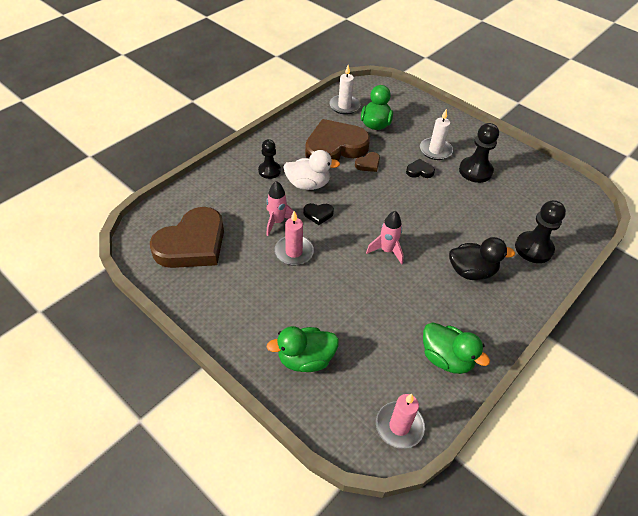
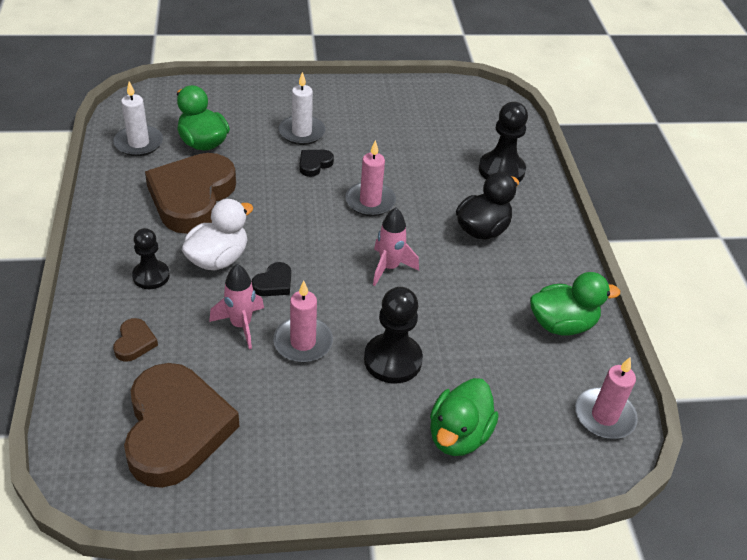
camera: 50 degrees left, 5 degrees down
(368, 164) = (253, 192): brown heart -> brown heart (134, 342)
(424, 210) = (370, 201): none -> pink candle
(475, 171) = (365, 129): black pawn -> black pawn (392, 360)

